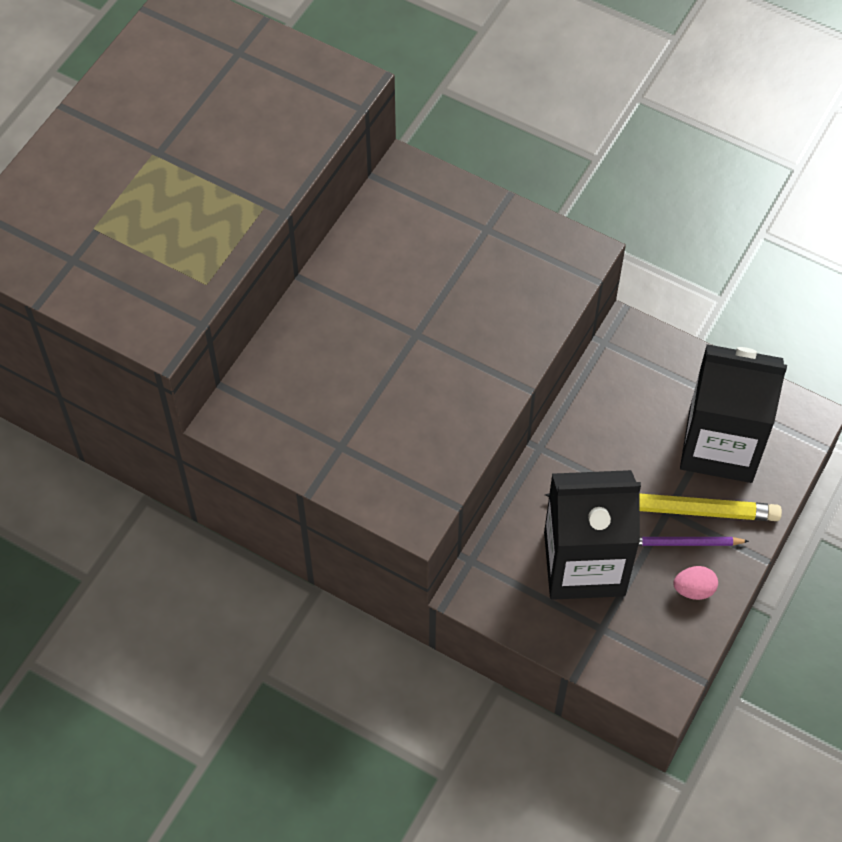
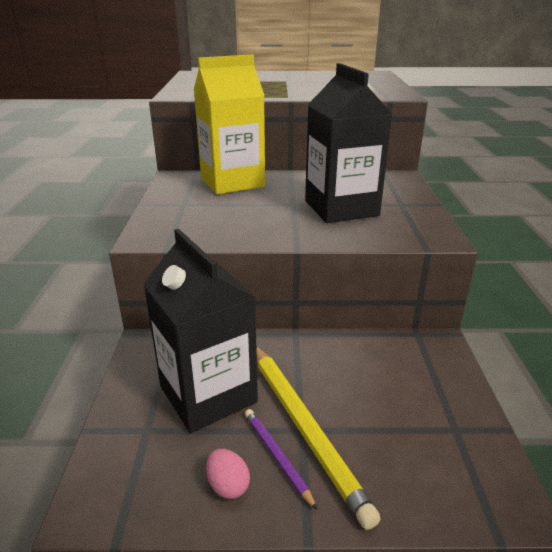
camera: 60 degrees right, 30 degrees down
(299, 363) = (232, 182): none -> yellow carton
(720, 445) = (405, 441): black carton -> black carton (341, 208)

